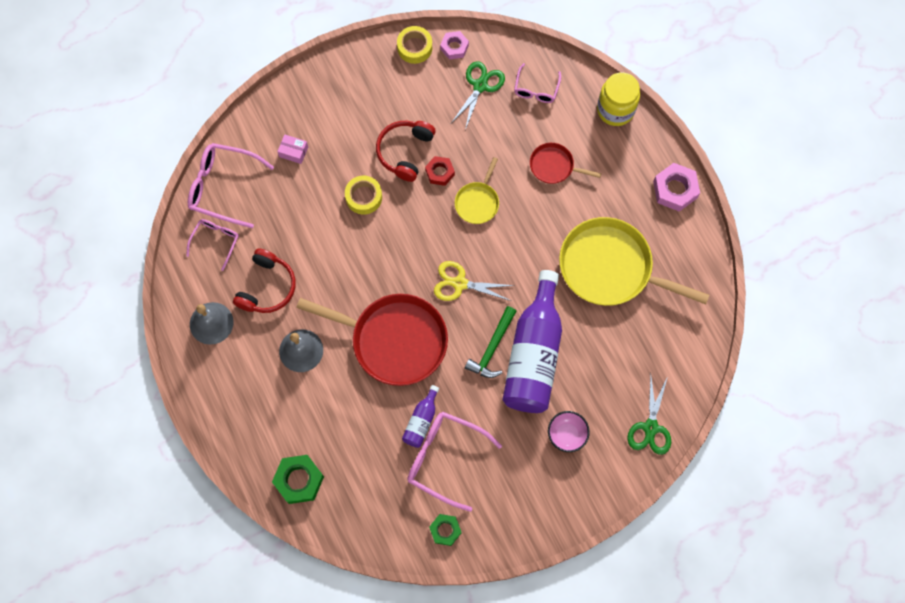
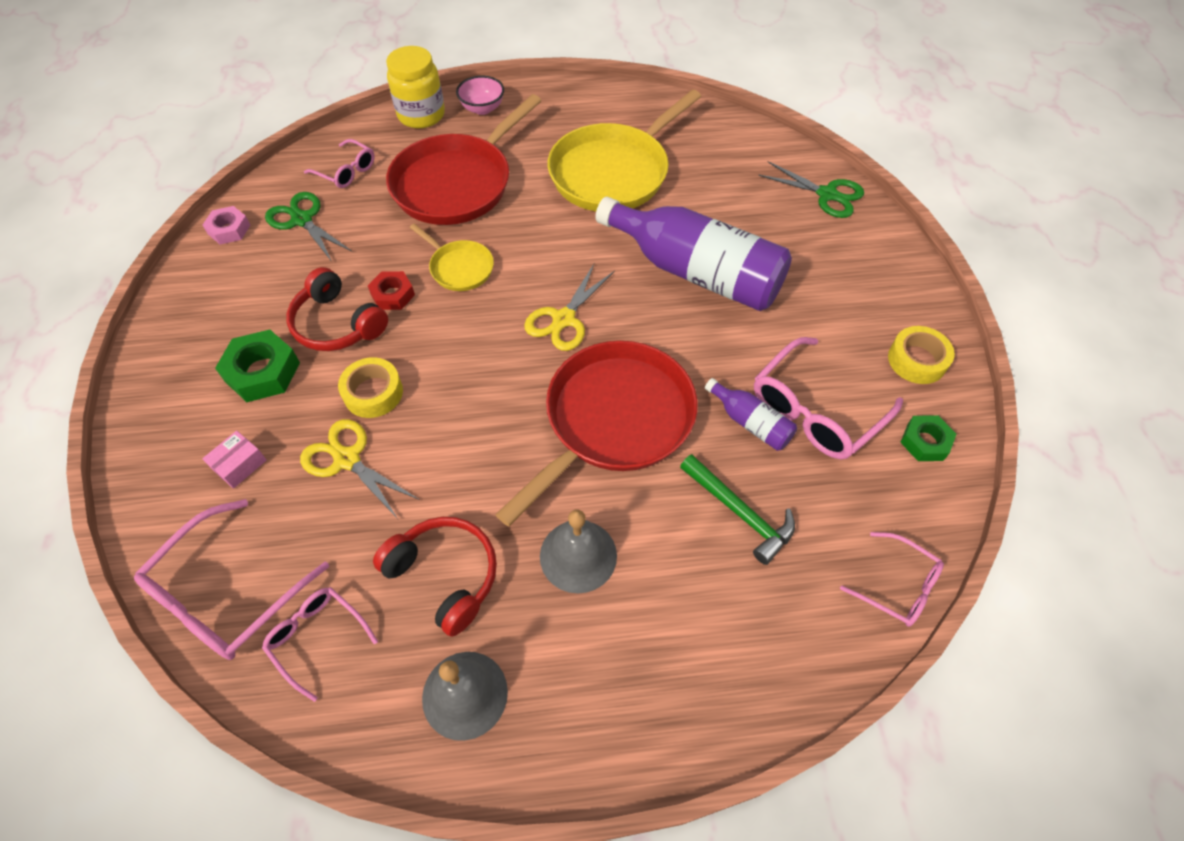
camera: 70 degrees left, 15 degrees down
(299, 480) = (803, 628): green nut -> green nut (262, 372)
(316, 205) = (347, 459): none -> yellow scissors
(340, 527) = (898, 586): none -> pink glasses
(414, 47) = (195, 269): yellow tape -> yellow tape (917, 360)
(492, 348) = (670, 311): green hammer -> green hammer (739, 513)
(554, 166) = (456, 184): red pan -> red pan, size x2.04
(567, 434) = (815, 271): pink bowl -> pink bowl (482, 108)
(675, 189) = (546, 98): pink nut -> none

